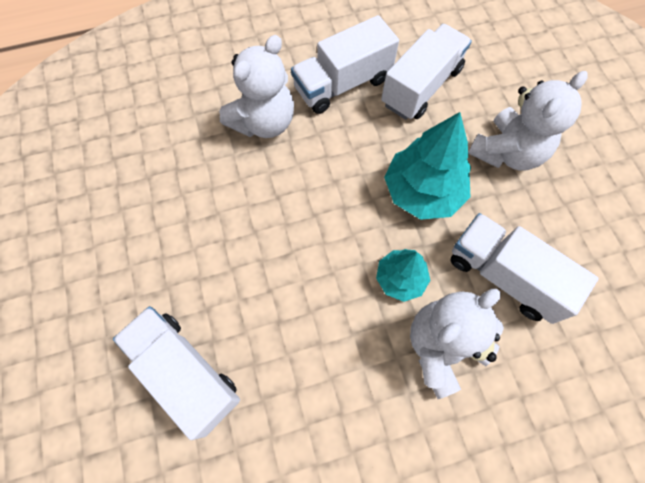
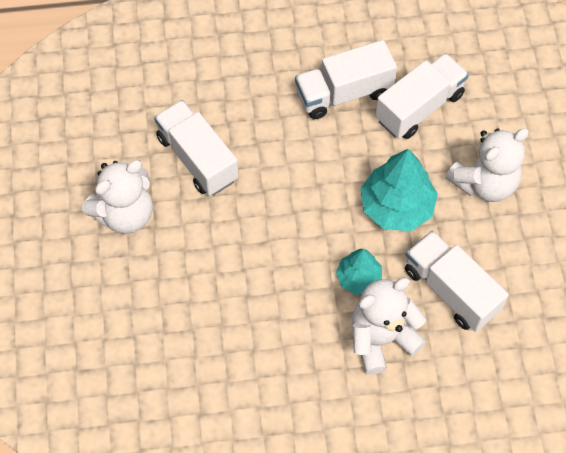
camera: 10 degrees right, 5 degrees down
(186, 372) = (164, 322): white truck -> white truck (197, 158)
(263, 122) = (262, 119): white teddy bear -> white teddy bear (125, 214)

